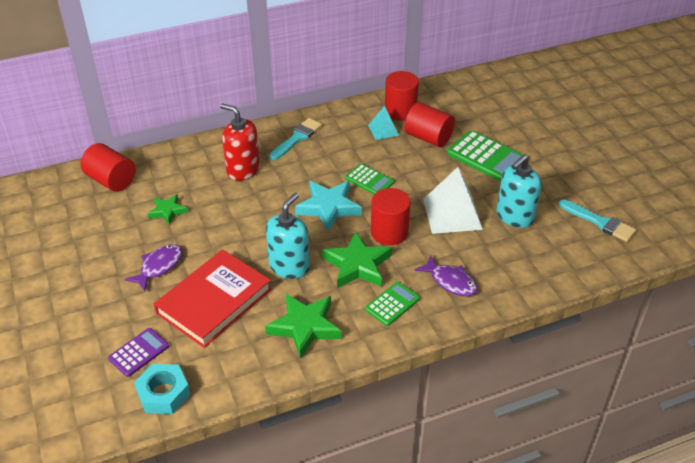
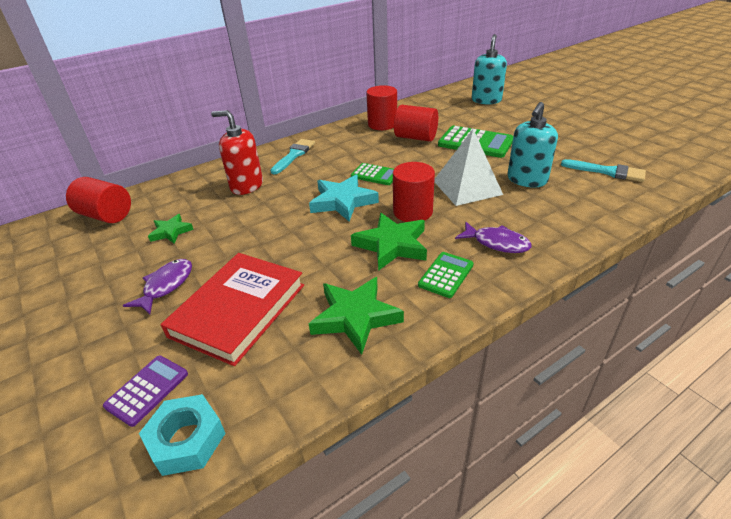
camera: 10 degrees left, 5 degrees down
(289, 266) = (318, 259): turquoise soap dispenser -> turquoise soap dispenser (486, 100)
(383, 130) = (373, 138): turquoise pyramid -> none

